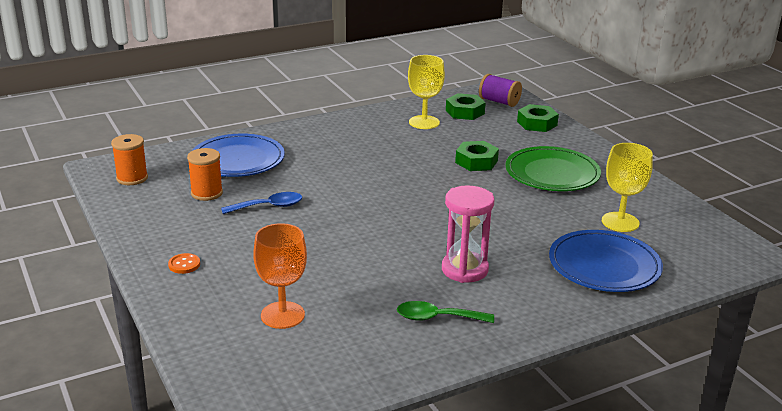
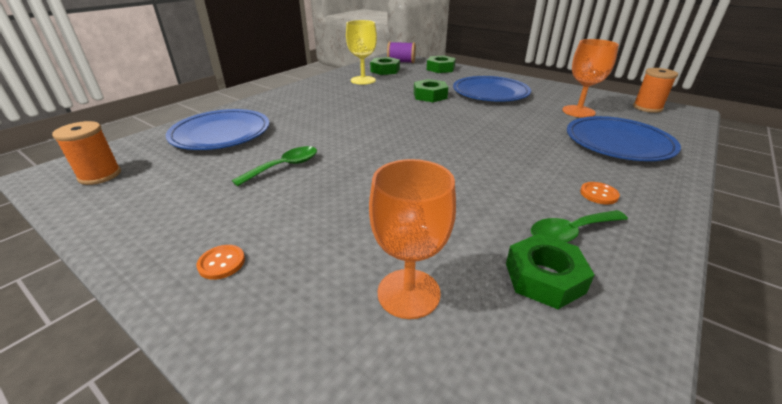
camera: 25 degrees left, 5 degrees up
(206, 193) = (204, 170): orange spool -> orange spool (647, 108)
(269, 206) = (284, 166): blue spoon -> green spoon
(378, 335) = (544, 277): none -> green nut
(464, 270) = (528, 175): pink hourglass -> none
(504, 301) = (598, 194): none -> orange button
(552, 173) = (490, 92): green plate -> blue plate
(620, 222) = (578, 111): yellow goblet -> orange goblet

